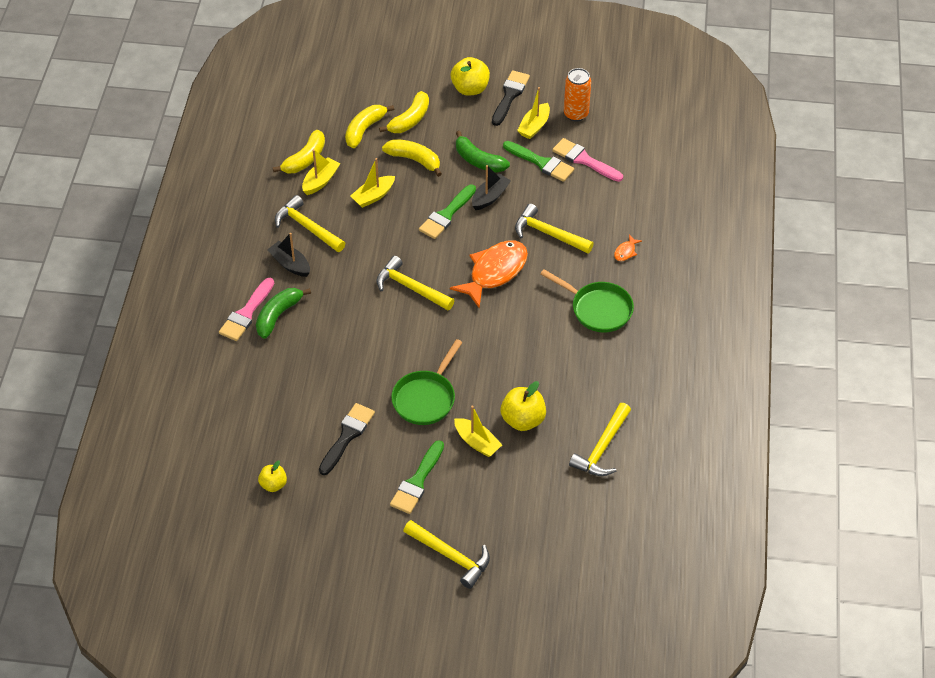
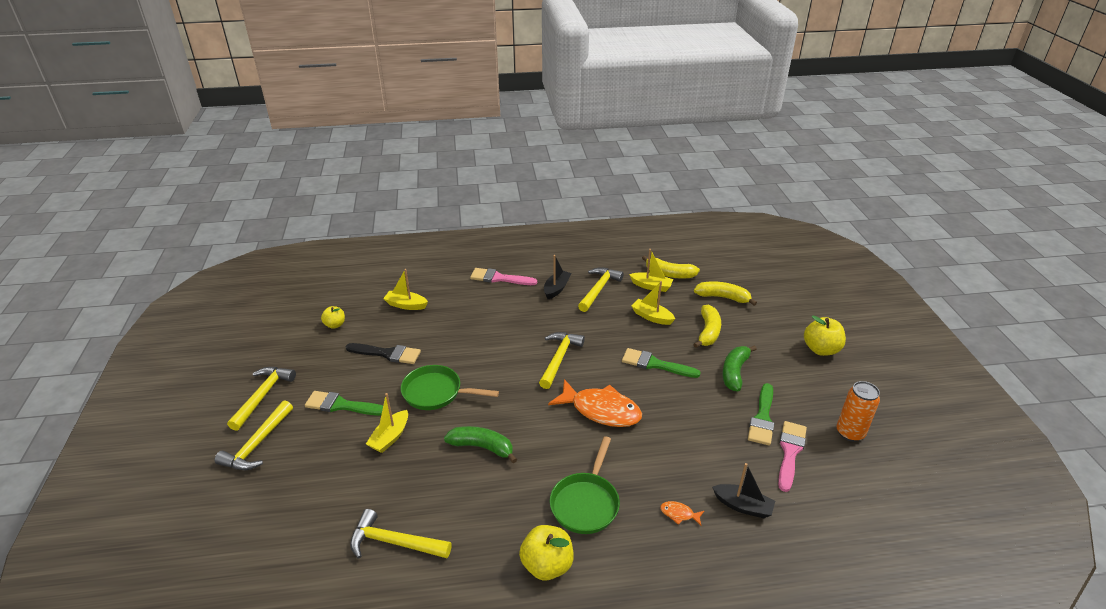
camera: 75 degrees right, 15 degrees down
(278, 315) = (502, 293): green banana -> green banana (482, 447)
(410, 120) = (753, 320): yellow banana -> none
(490, 197) = (694, 389): black boat -> black boat (743, 506)
(510, 96) = (834, 378): black brush -> none
(523, 420) = (422, 466): yellow apple -> yellow apple (547, 565)
(534, 126) = (807, 403): yellow boat -> yellow boat (406, 305)
(548, 233) = (670, 441): yellow hammer -> yellow hammer (263, 395)

